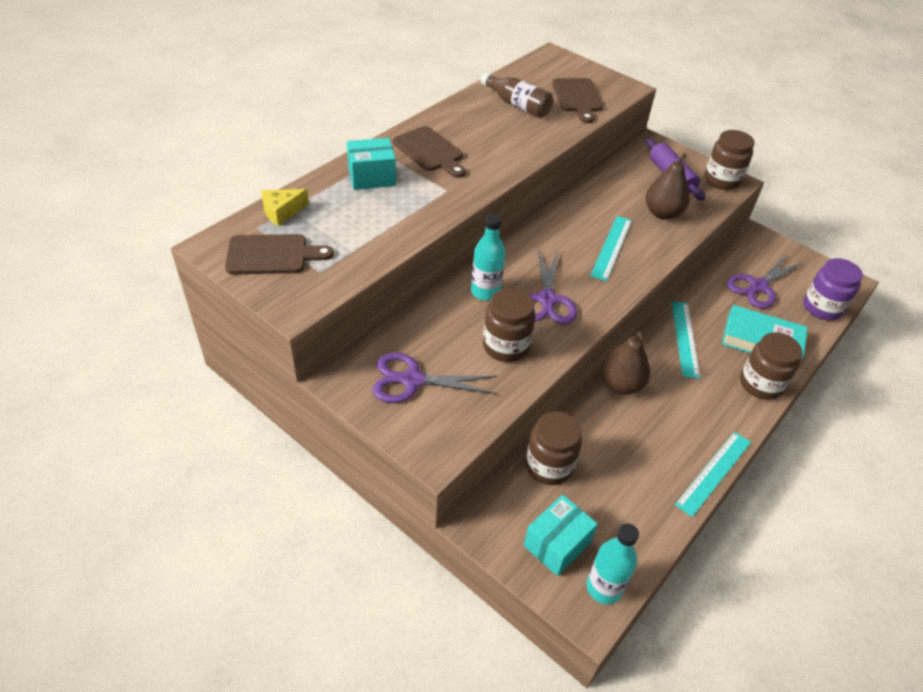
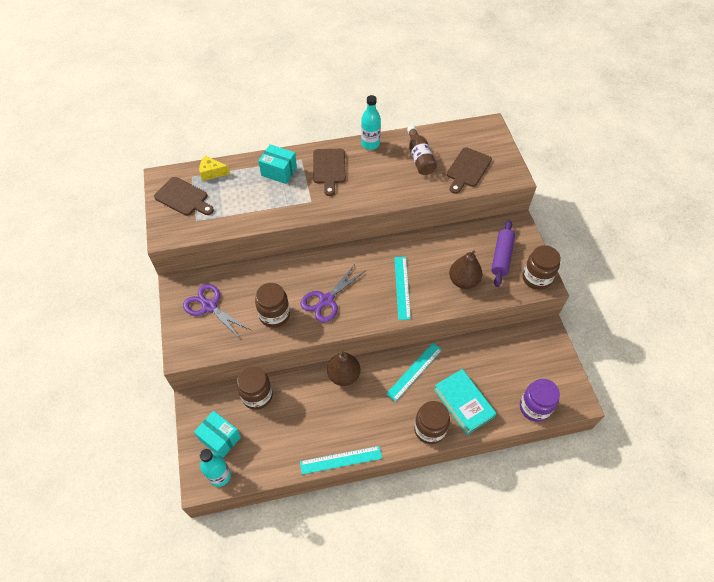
camera: 40 degrees right, 10 degrees up
(485, 292) = (297, 275): turquoise bottle -> turquoise bottle (370, 144)
(557, 544) = (220, 438): turquoise box -> turquoise box turned 45 degrees clockwise
(611, 247) = (402, 287): turquoise ruler -> turquoise ruler turned 60 degrees counterclockwise
(758, 286) = (505, 366): purple scissors -> none

